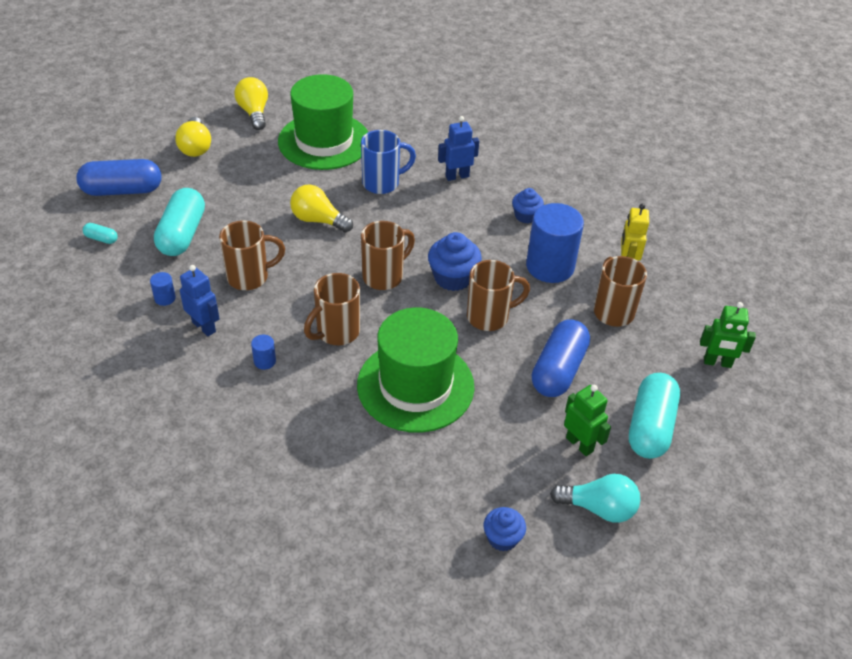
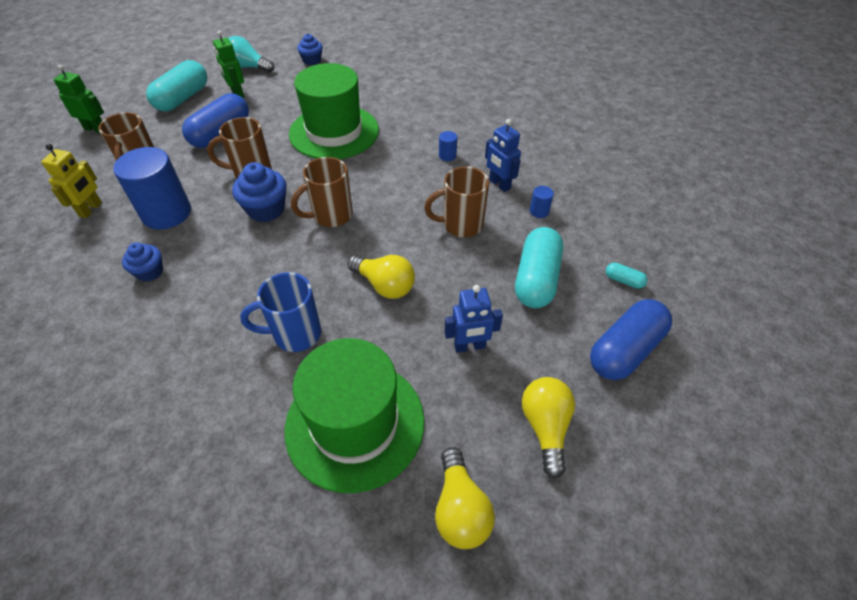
camera: 170 degrees left, 5 degrees up
(122, 190) = (625, 350): blue capsule -> blue capsule turned 45 degrees counterclockwise
(336, 332) = (386, 171): brown mug -> none
(457, 176) = (196, 338): blue robot -> blue robot (469, 346)

